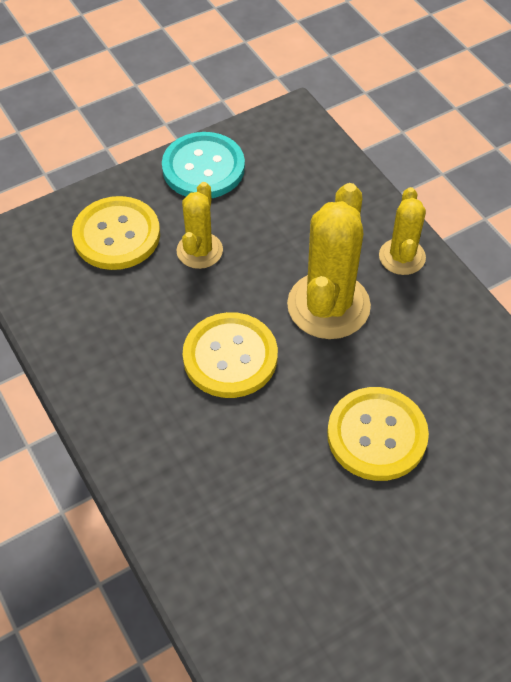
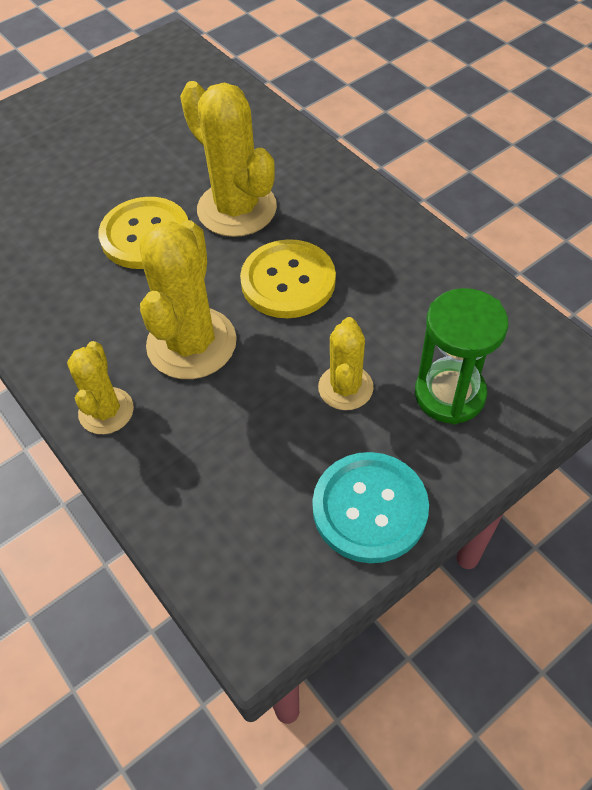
camera: 175 degrees right, 0 degrees up
(116, 235) = (449, 394): yellow button -> green hourglass
(272, 457) = (237, 209): none -> yellow cactus

